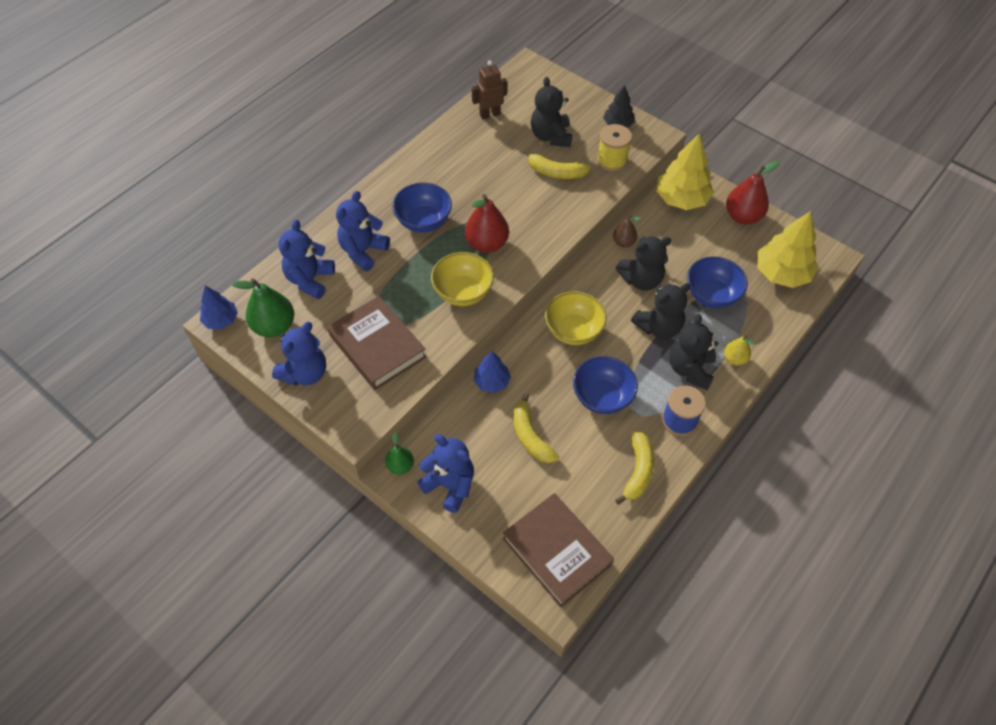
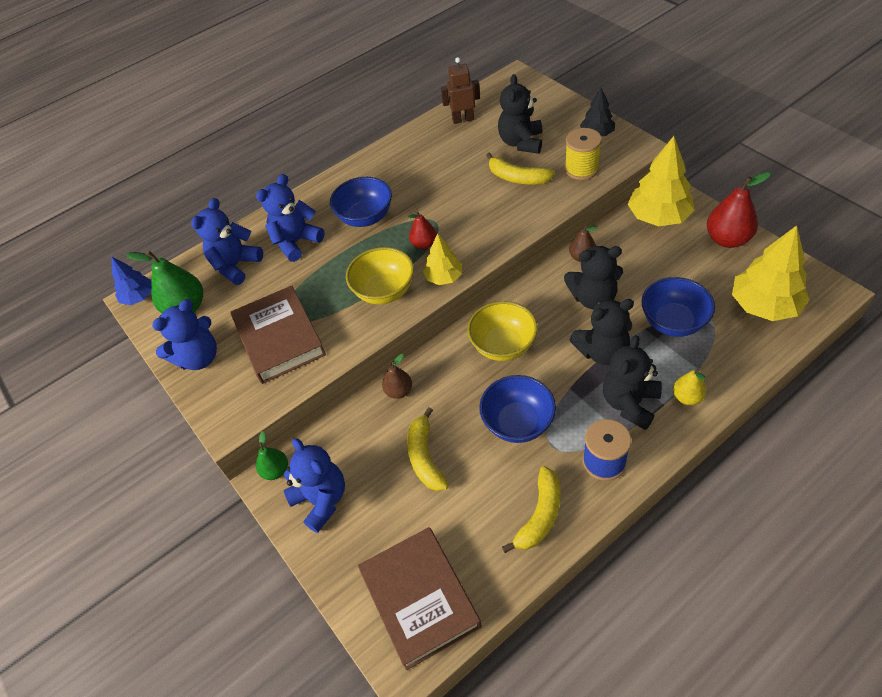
camera: 20 degrees right, 5 degrees down
(487, 244) = (424, 244): red pear -> red pear, size x0.57
(492, 382) = (399, 391): blue tree -> brown pear
(513, 274) = (444, 277): none -> yellow tree

